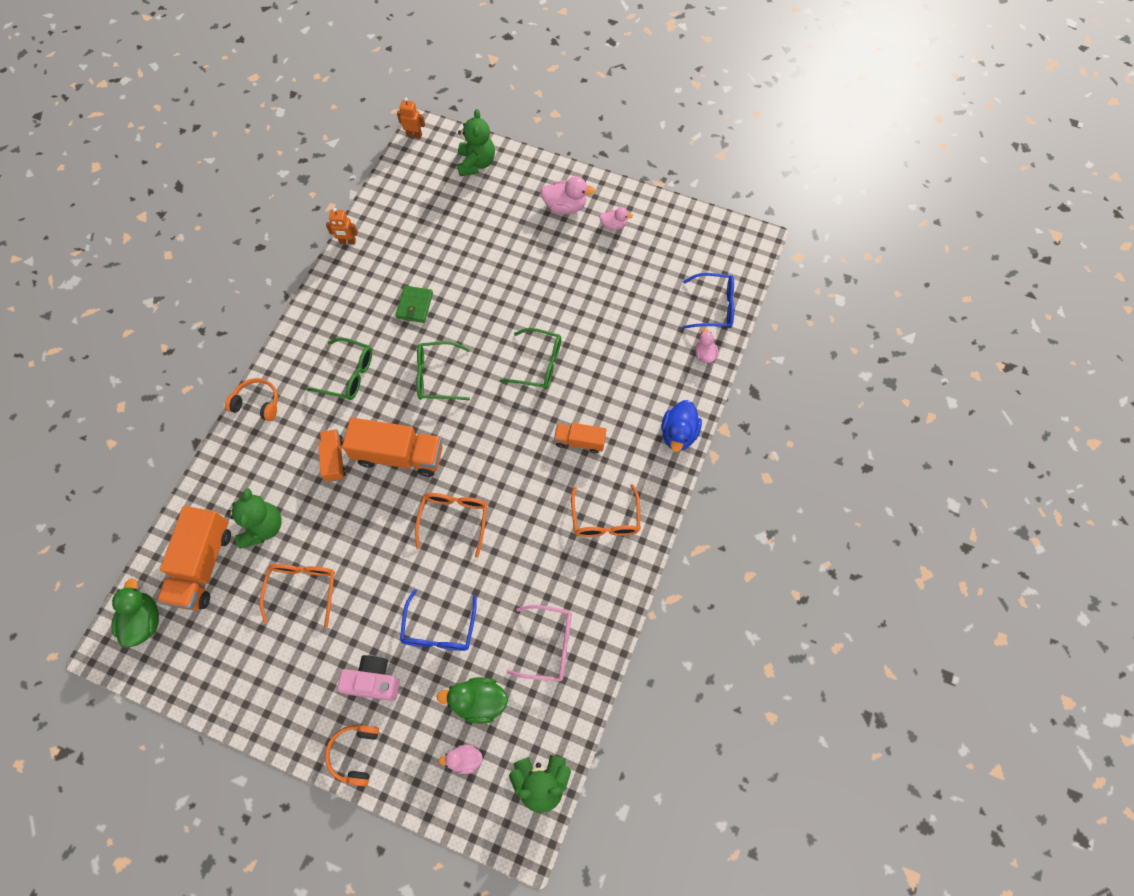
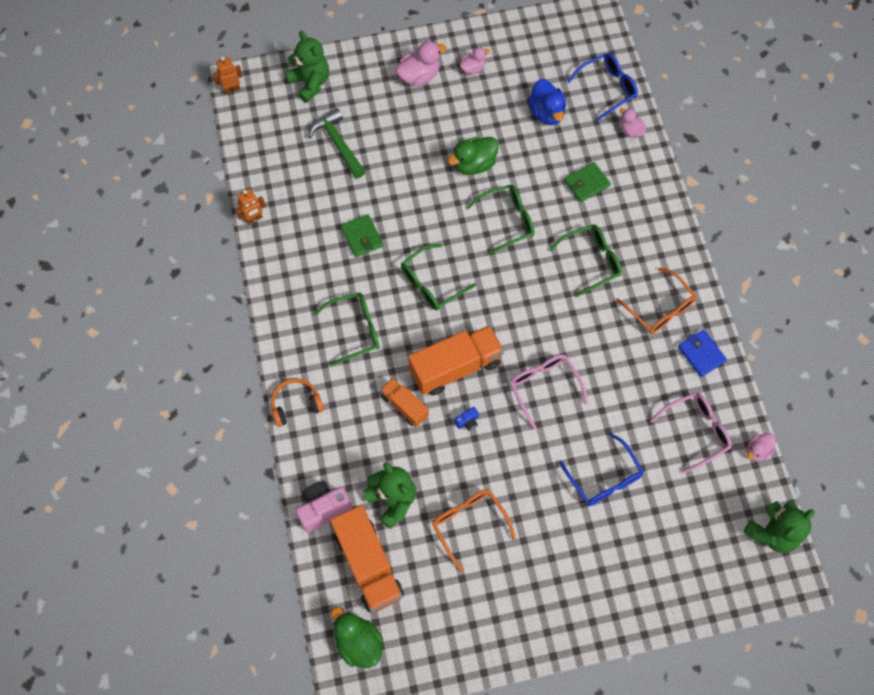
camera: 35 degrees left, 0 degrees up
(355, 753) = (619, 614): orange headphones -> none
(371, 505) = (467, 422): none -> blue camera
(373, 681) = (587, 552): pink camera -> pink camera (323, 508)
(454, 520) = (544, 387): orange glasses -> pink glasses
(458, 222) = (338, 144): none -> green hammer
(464, 759) = (704, 557): pink duck -> pink duck (757, 450)
(478, 701) = (679, 509): green duck -> green duck (474, 164)
(579, 441) = (591, 261): orange truck -> green glasses
(608, 582) = (701, 354): none -> blue wallet
(630, 375) = (586, 183): none -> green wallet
(678, 434) = (661, 206): blue duck -> blue duck (546, 113)

